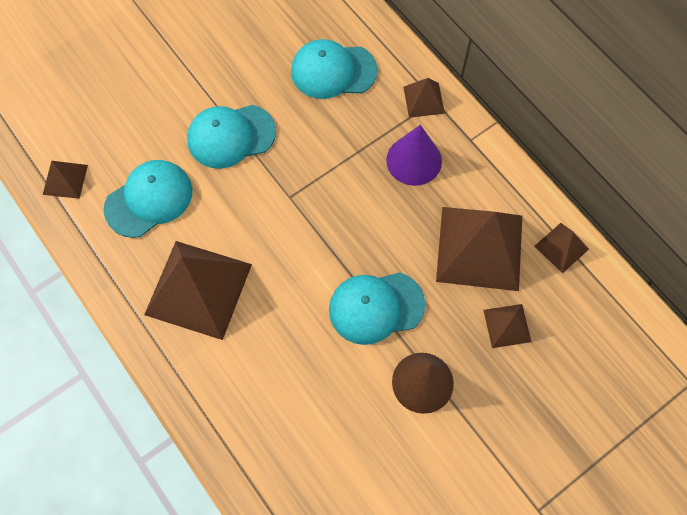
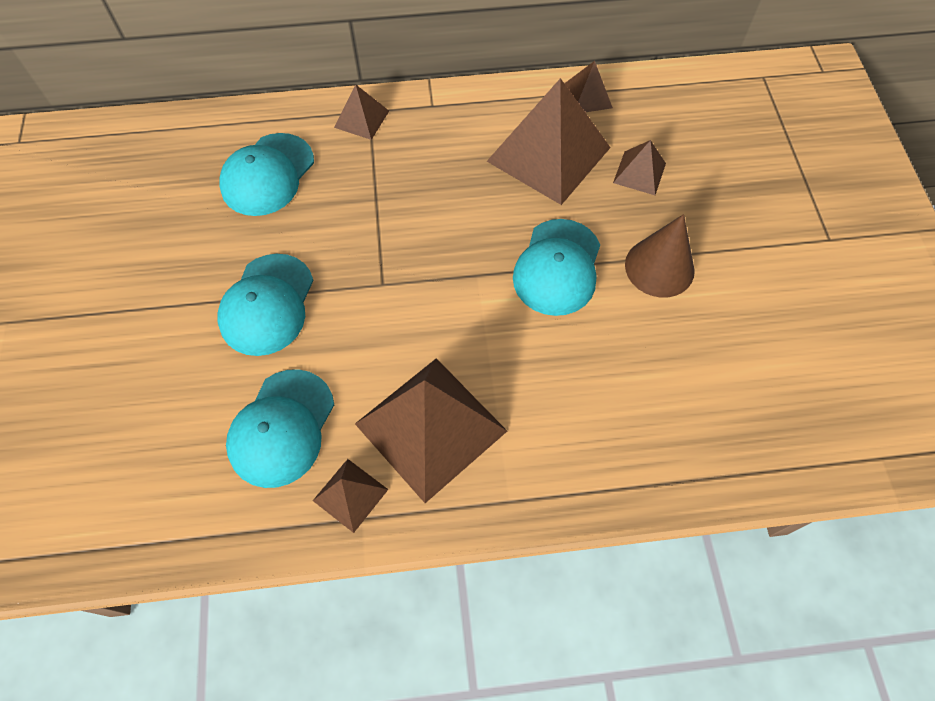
camera: 60 degrees left, 5 degrees down
(65, 179) = (181, 515): brown pyramid -> brown pyramid (350, 495)
(149, 199) = (281, 428): turquoise cap -> turquoise cap turned 150 degrees counterclockwise
(414, 160) = (421, 158): purple cone -> none

